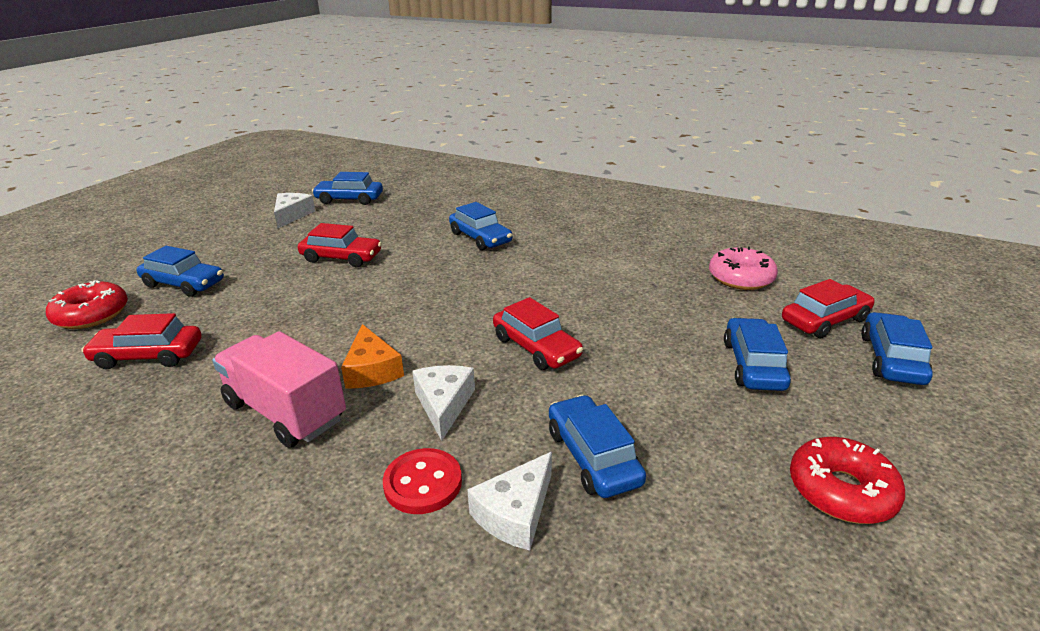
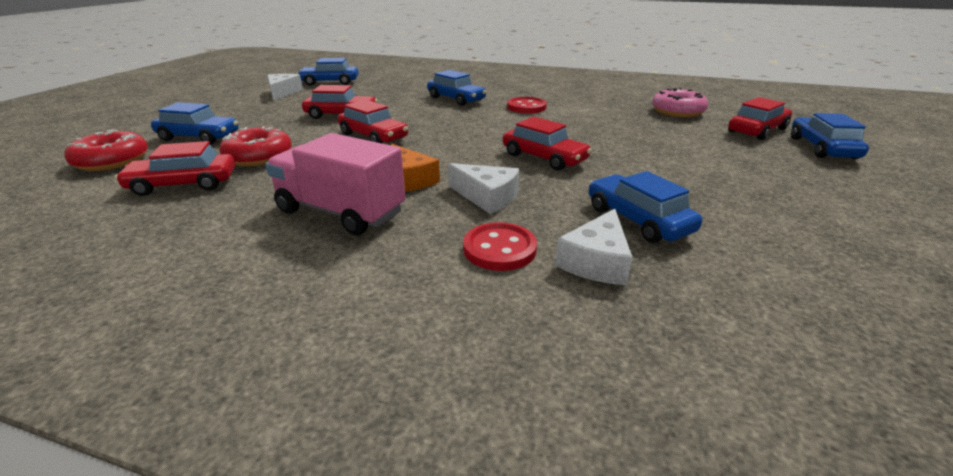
camera: 10 degrees left, 0 degrees up
(362, 296) = (373, 136): none -> red car
(444, 404) = (487, 197): white cheese -> white cheese turned 135 degrees clockwise
(557, 257) = (526, 107): none -> red button
(753, 365) = (724, 157): blue car -> none
(841, 491) = (849, 224): red donut -> red donut (259, 157)

